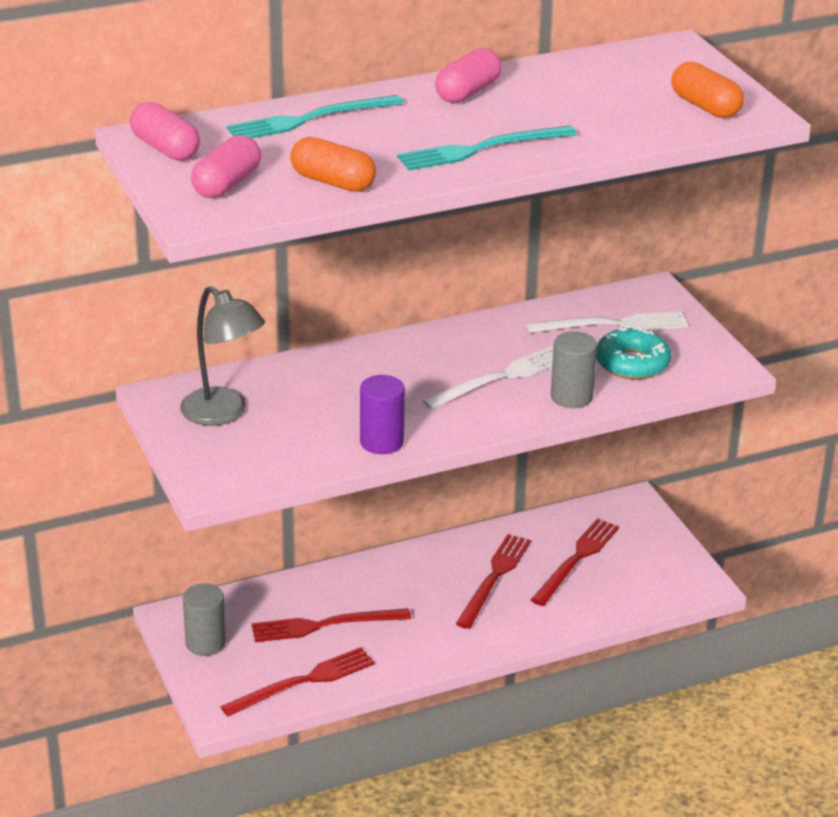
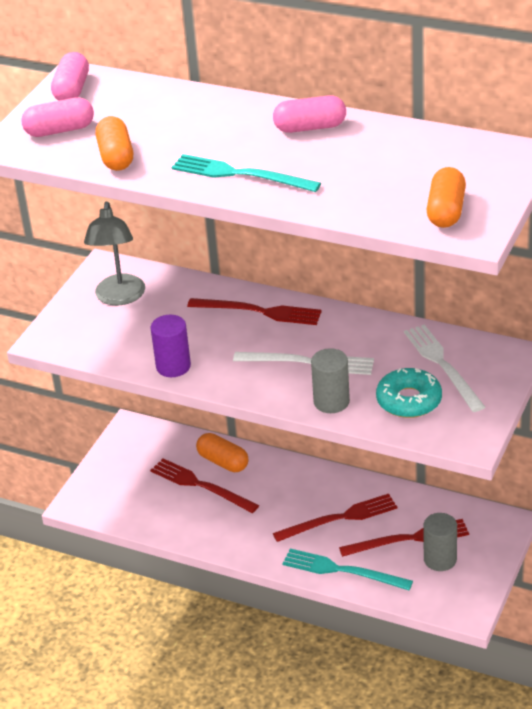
camera: 50 degrees right, 5 degrees up
(205, 643) = (125, 455): grey cylinder -> grey cylinder (440, 559)
(303, 682) = (142, 513): red fork -> red fork (259, 311)
(309, 119) = (182, 105): turquoise fork -> turquoise fork (342, 570)
(315, 593) = (223, 462): none -> orange capsule
(613, 325) = (442, 365): white fork -> white fork turned 150 degrees counterclockwise

